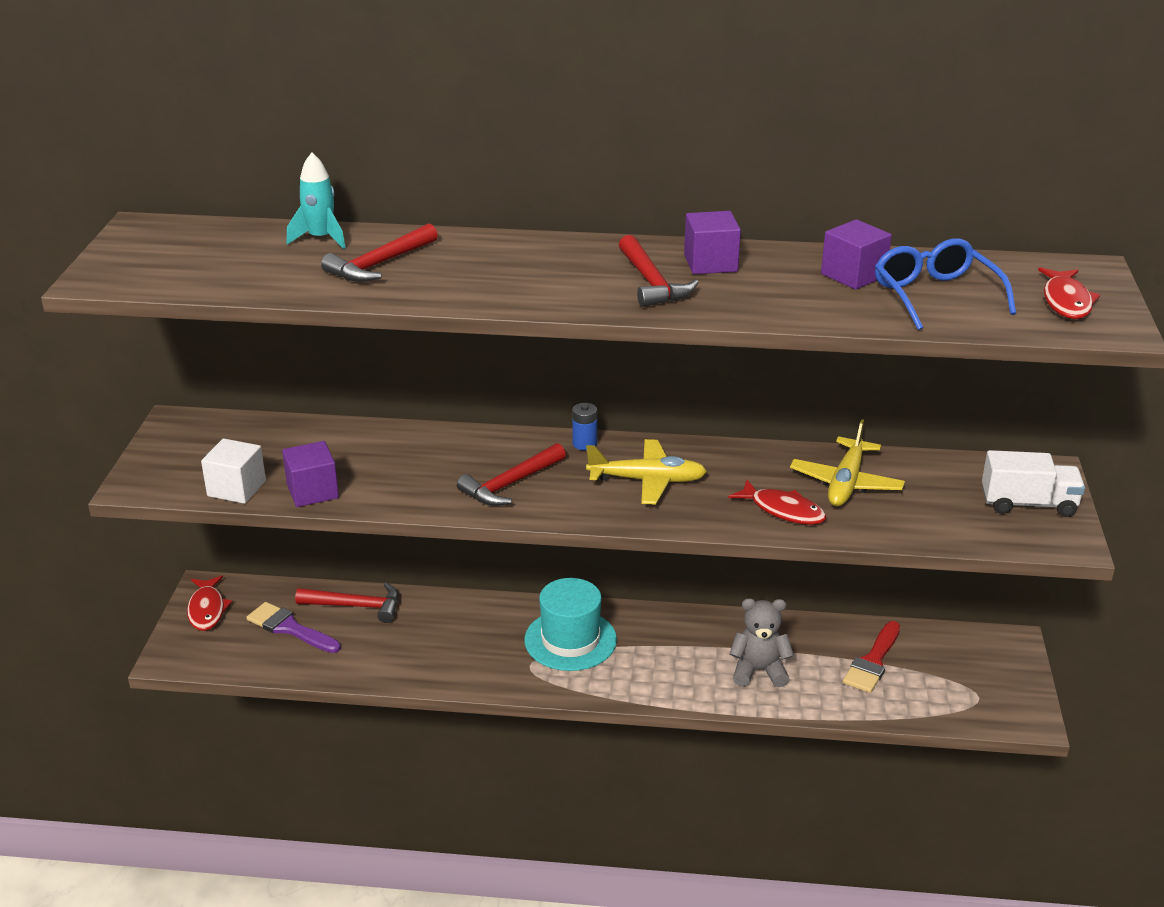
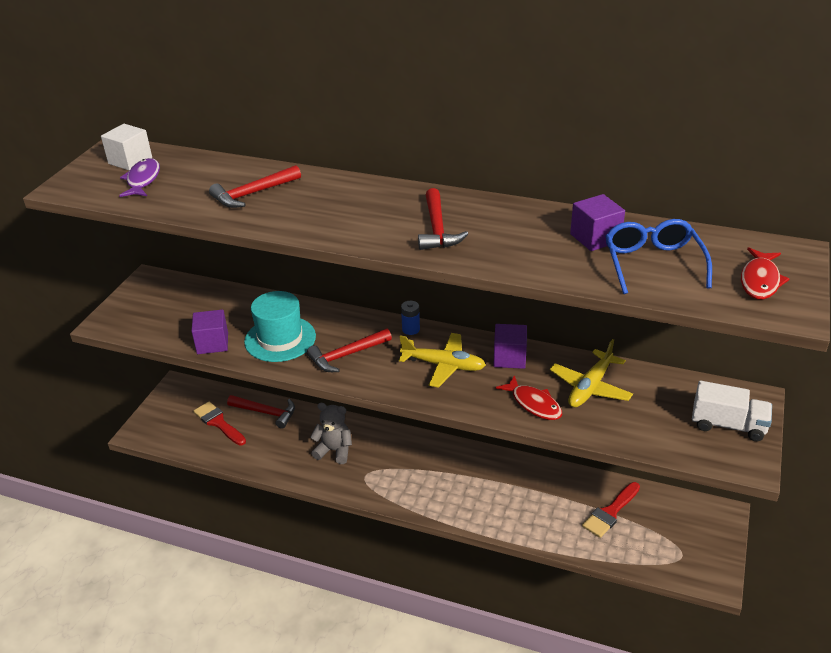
camera: 15 degrees right, 5 degrees up
(207, 609) = (172, 401): red fish -> none
(210, 261) = (143, 180): none -> purple fish
(236, 488) = (165, 334): white cube -> white cube (130, 161)
(290, 628) = (218, 423): purple brush -> red brush
(321, 239) = (224, 169): turquoise rocket -> none
(570, 640) = (399, 460): turquoise hat -> turquoise hat (280, 339)
(710, 263) = (490, 216): purple cube -> purple cube (509, 358)
(759, 671) = (523, 506): grey teddy bear -> grey teddy bear (334, 450)

